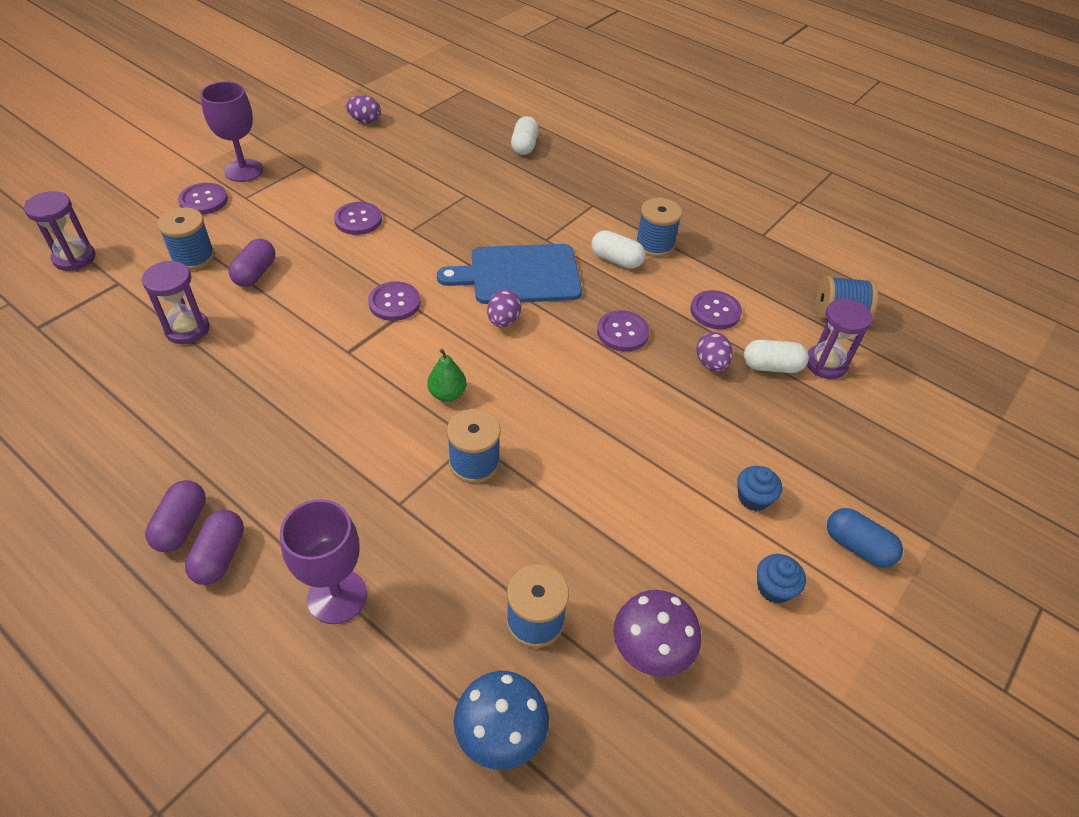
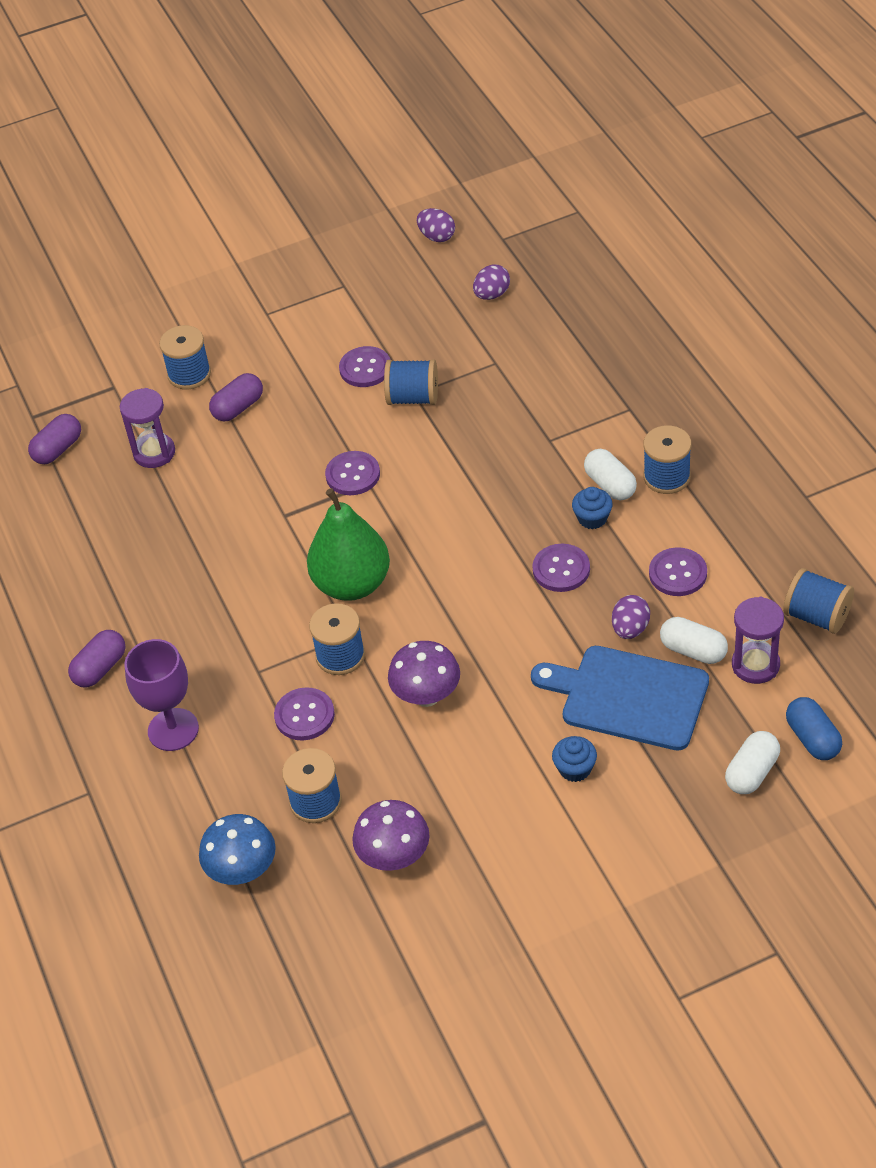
camera: 35 degrees right, 0 degrees up
(74, 258) = (85, 349): purple hourglass -> none
(181, 525) = (82, 634): purple capsule -> purple capsule (58, 449)
(203, 200) = (225, 308): purple button -> purple button (304, 715)
(244, 170) = (279, 279): purple goblet -> none
(413, 233) = (413, 398): none -> blue spool
(447, 394) = (352, 584): green pear -> green pear, size x2.10
(503, 321) = (447, 523): purple egg -> purple egg (492, 294)
(519, 275) = (494, 476): blue cutting board -> blue cutting board (628, 697)
(524, 146) = (600, 310): white capsule -> white capsule (752, 772)
(578, 474) = (426, 695): none -> purple mushroom
(774, 588) = (535, 848): blue cupcake -> blue cupcake (592, 518)
(857, 546) = (641, 843): blue capsule -> blue capsule (812, 738)

